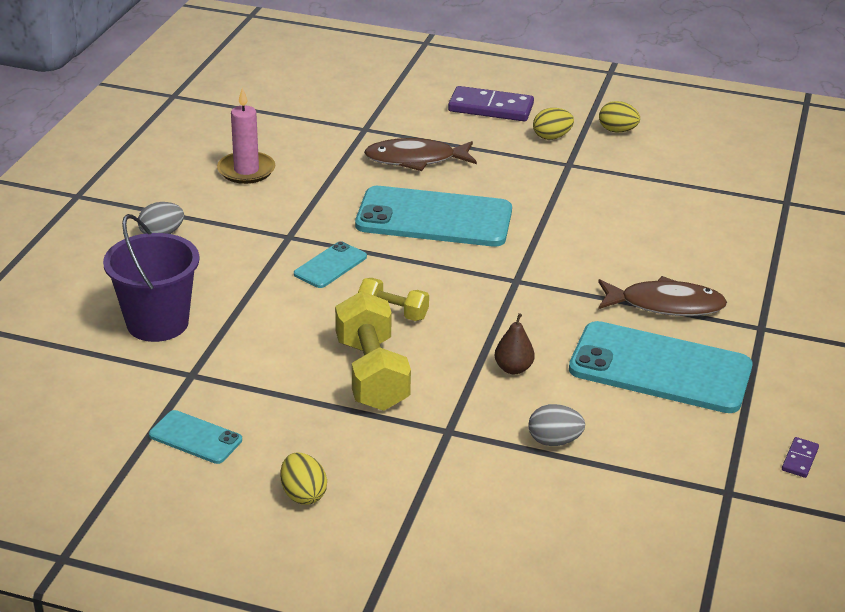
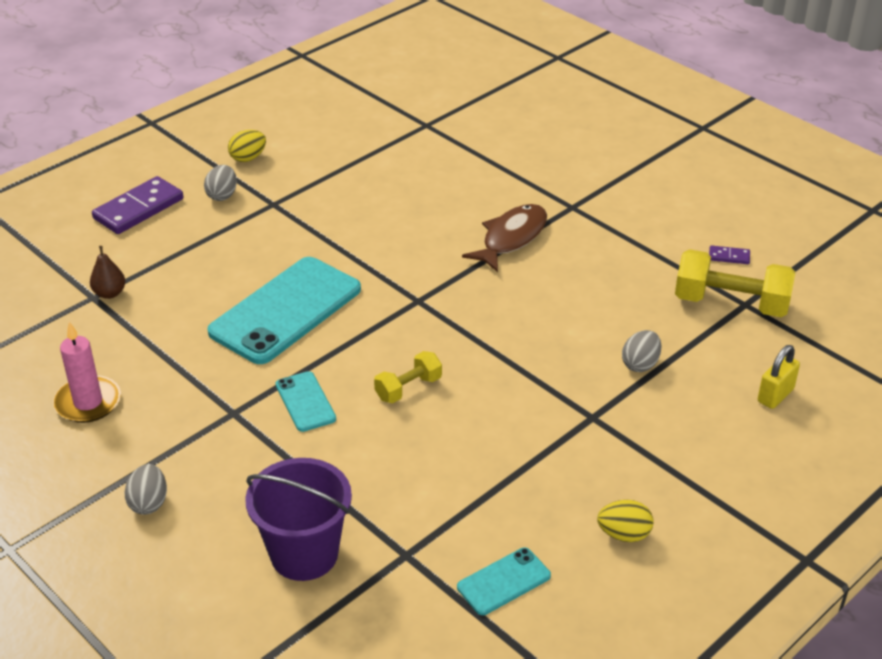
camera: 60 degrees left, 5 degrees up
(372, 374) = (487, 434): yellow dumbbell -> yellow dumbbell (730, 303)
(416, 160) = (180, 285): brown fish -> none
(513, 368) = (536, 349): brown pear -> brown pear (110, 293)
(551, 137) = (222, 195): yellow egg -> grey egg
(593, 551) = (775, 395): none -> yellow padlock
(660, 368) = (588, 275): turquoise phone -> none
(799, 459) = (729, 257): purple domino -> purple domino turned 45 degrees counterclockwise

